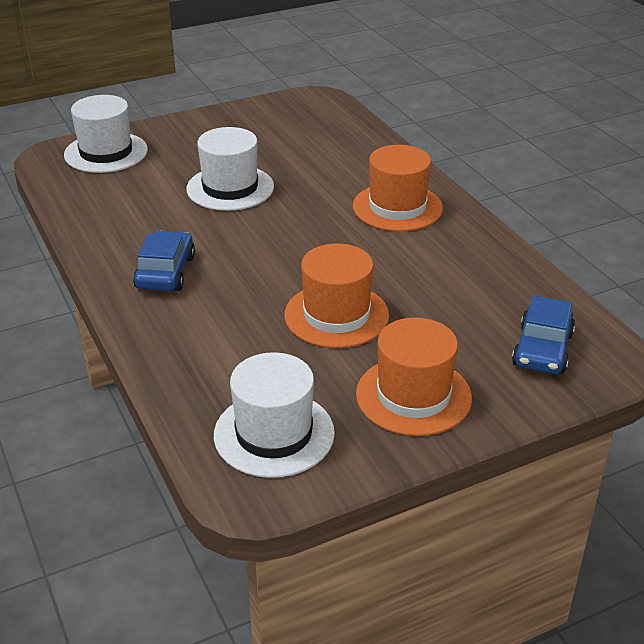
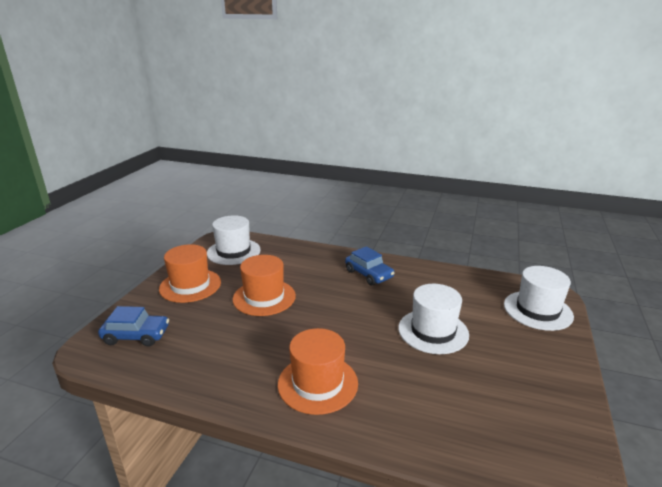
camera: 135 degrees right, 10 degrees down
(542, 349) = (136, 336): blue car -> blue car turned 120 degrees clockwise

